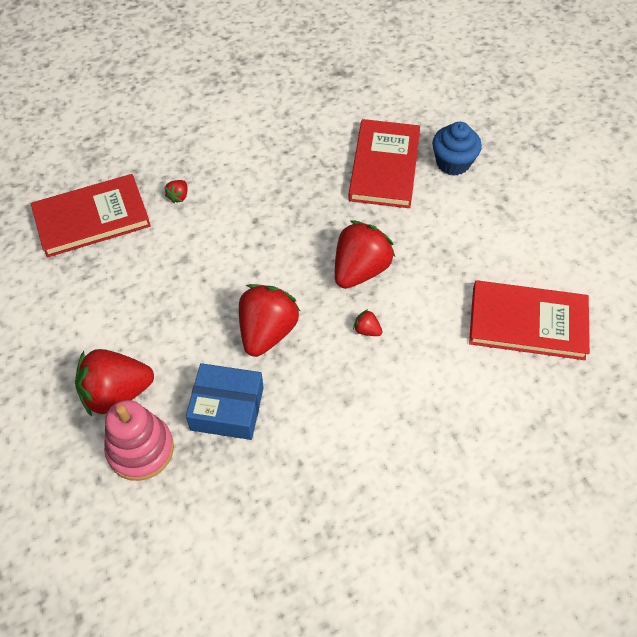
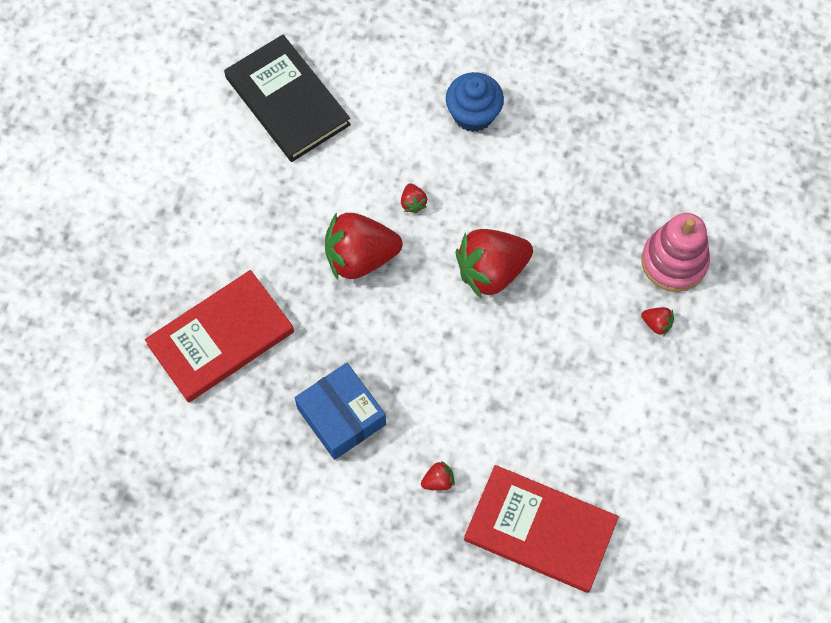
camera: 135 degrees left, 10 degrees up
(117, 393) = (656, 324): red strawberry -> red strawberry, size x0.42
(227, 408) = (581, 237): blue box -> blue box (341, 416)
(453, 163) = (158, 285): blue cupcake -> blue cupcake (473, 114)
(527, 323) = (287, 101): red book -> black book

